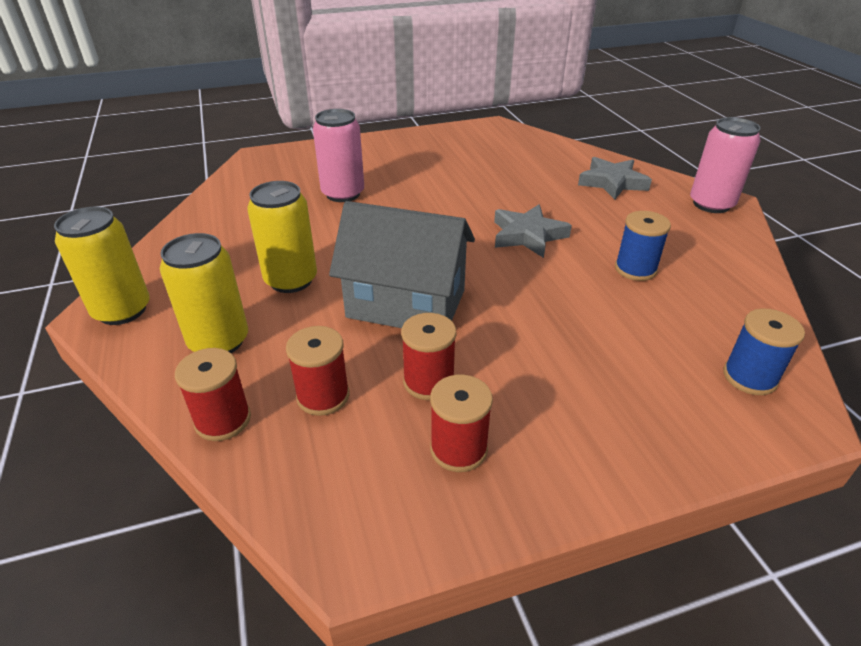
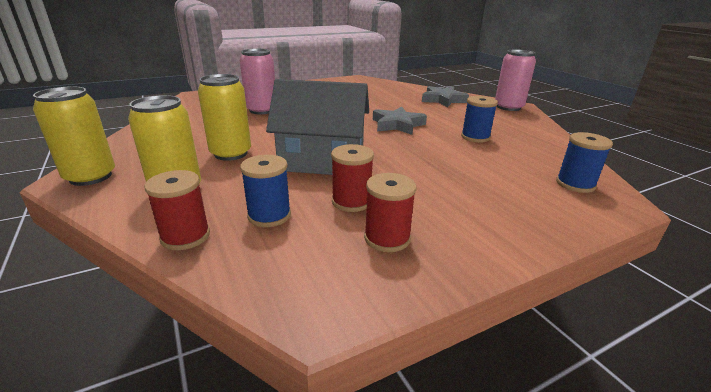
camera: 10 degrees left, 10 degrees down
(323, 396) = (269, 215): red spool -> blue spool

